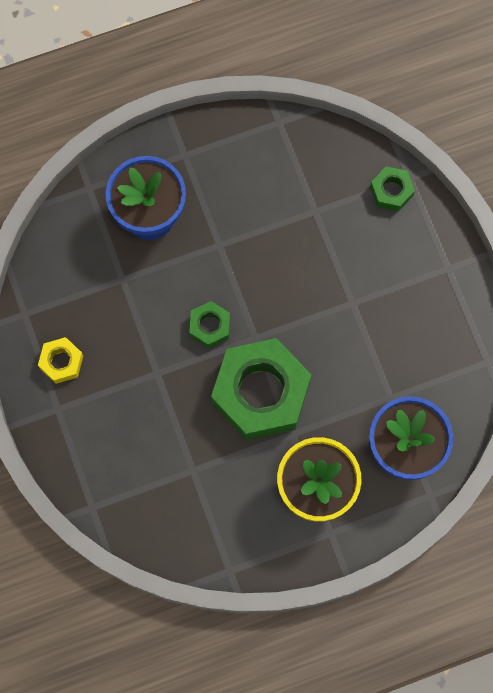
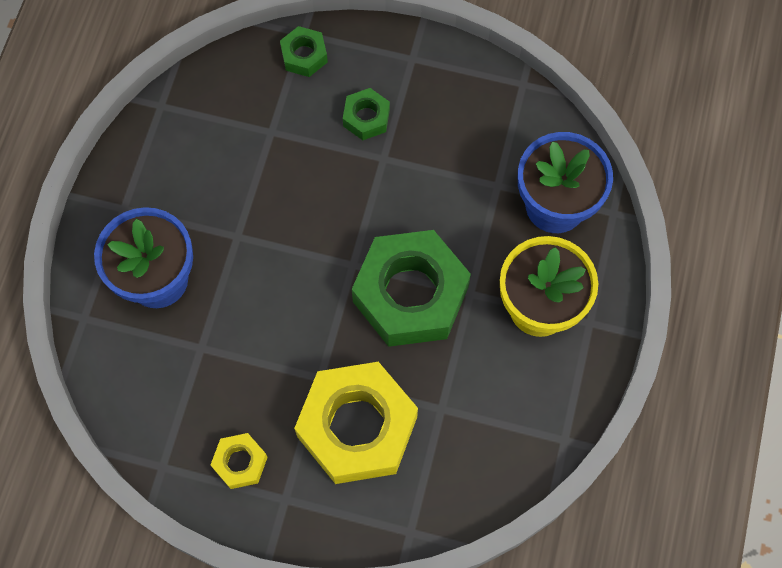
camera: 55 degrees left, 5 degrees down
(139, 422) = (357, 427): none -> yellow nut
(210, 326) = (311, 297): green nut -> green nut (366, 118)

